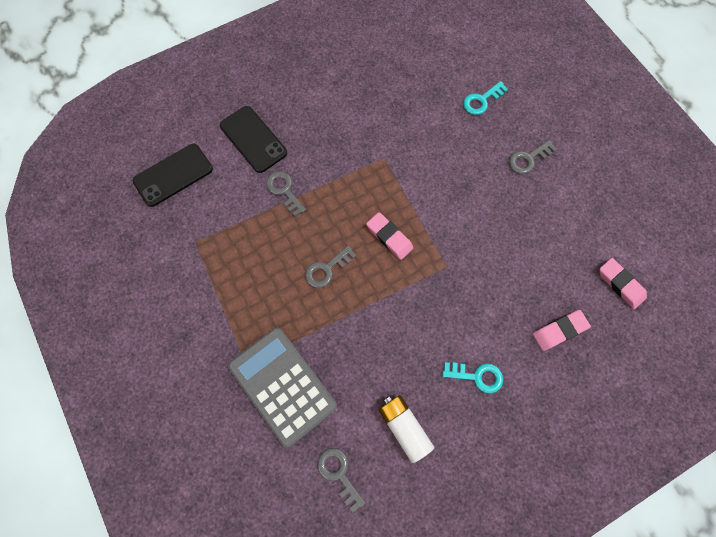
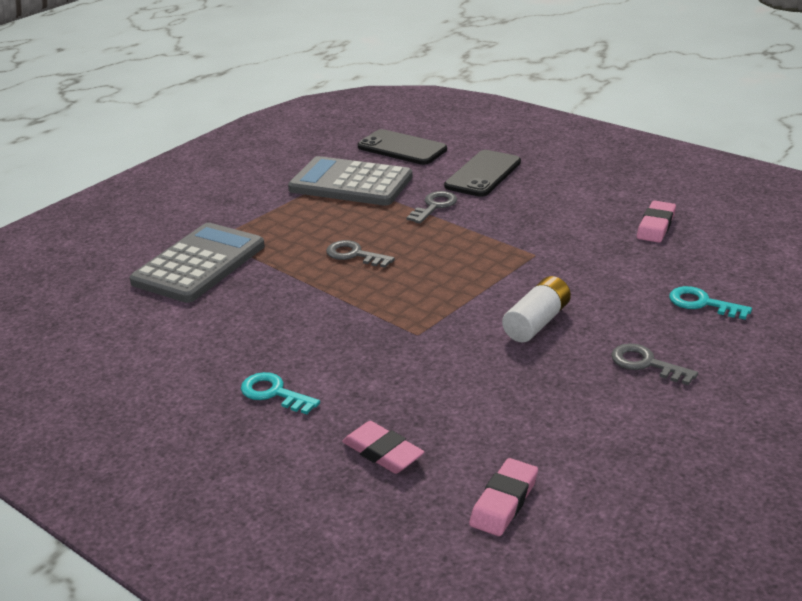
camera: 70 degrees right, 40 degrees down
(212, 233) = (351, 183): none -> grey calculator
(339, 474) = (110, 322): grey key -> none
(389, 237) = (427, 284): pink eraser -> pink eraser (656, 226)
(404, 427) = (181, 353): white battery -> white battery (536, 322)
(477, 376) = (274, 393): turquoise key -> turquoise key turned 135 degrees clockwise

